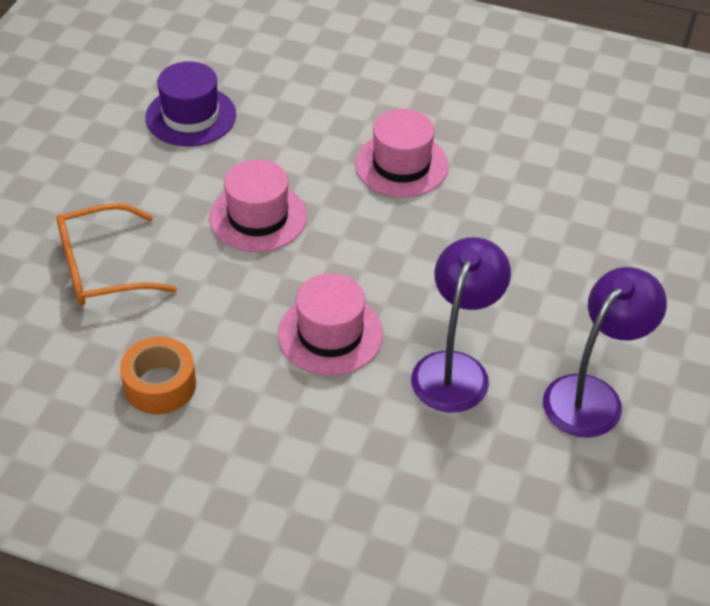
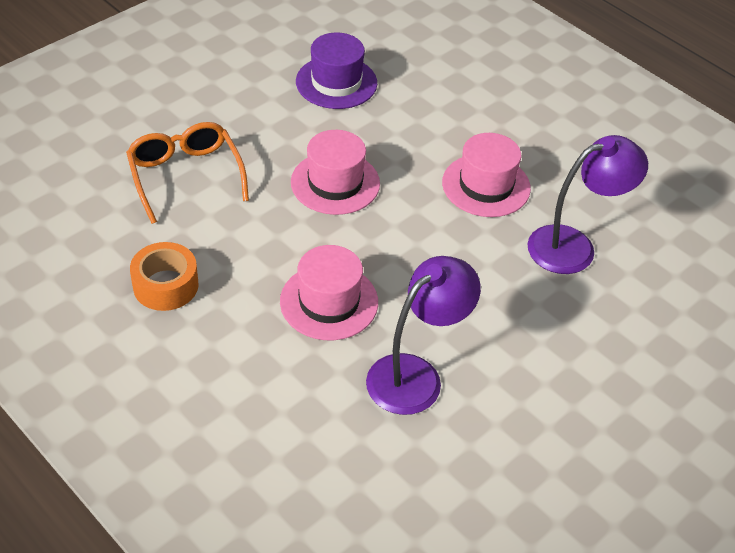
camera: 25 degrees right, 0 degrees up
(103, 268) = (185, 176): orange glasses -> orange glasses turned 60 degrees clockwise
(592, 395) = (524, 451): purple lamp -> purple lamp (574, 246)

